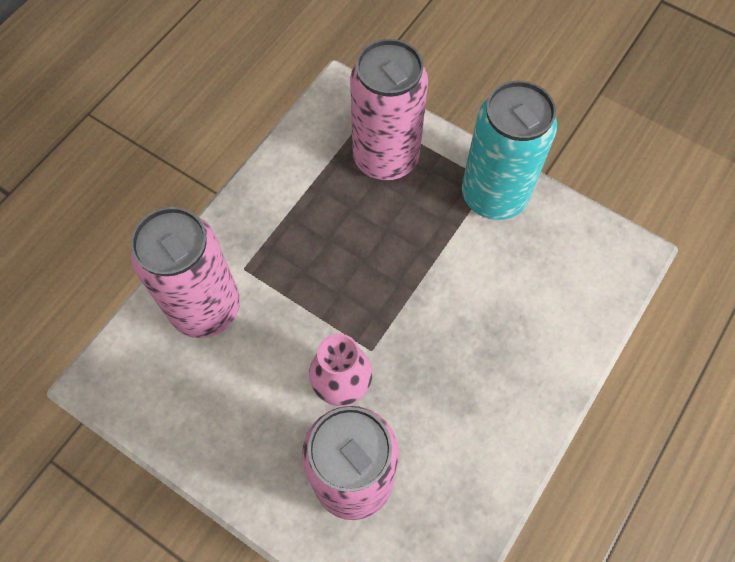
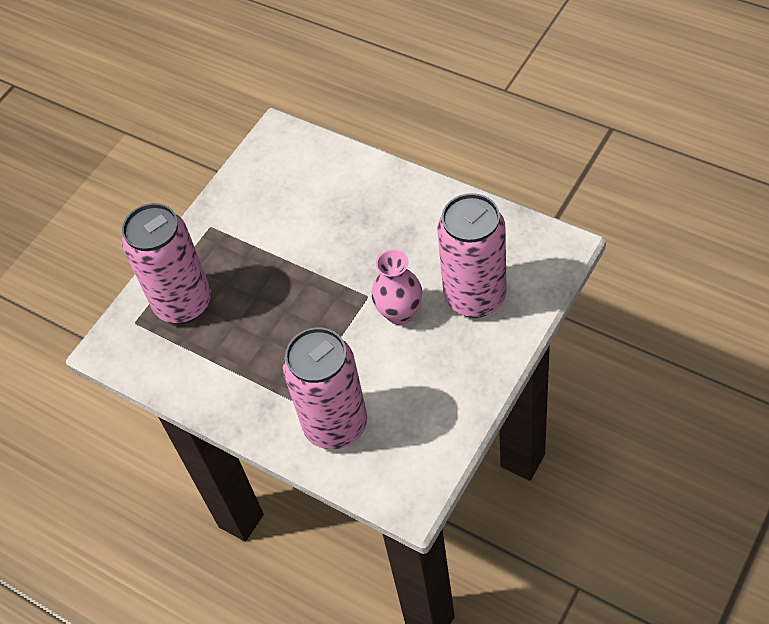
camera: 85 degrees left, 10 degrees down
(494, 196) = (224, 222): turquoise can -> none

